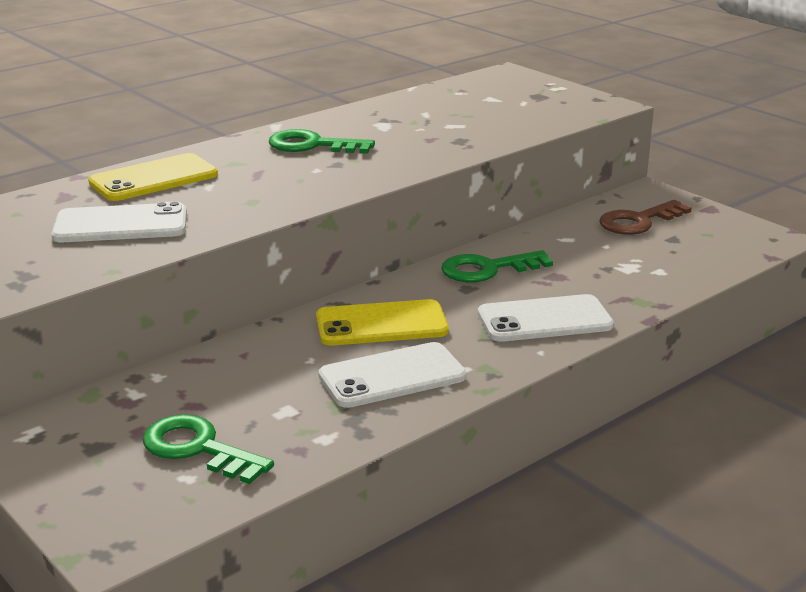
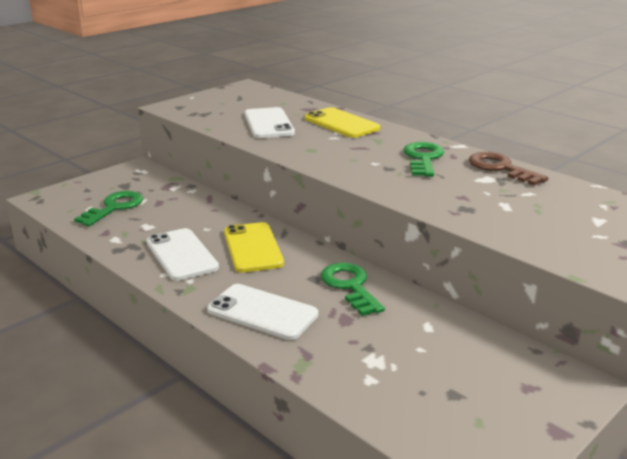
camera: 85 degrees right, 0 degrees up
(544, 320) = (262, 312): white phone -> white phone turned 45 degrees counterclockwise
(638, 221) = (489, 372): brown key -> brown key (500, 168)

